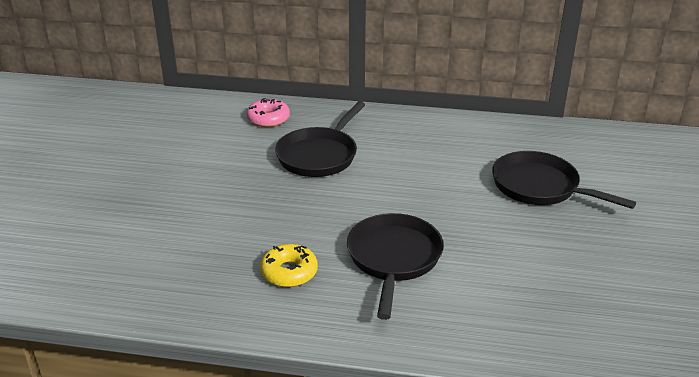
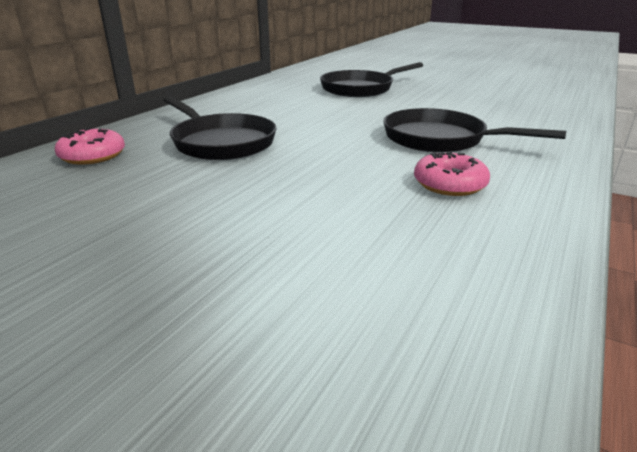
camera: 70 degrees left, 5 degrees down
(289, 272) = (449, 184): yellow donut -> pink donut

